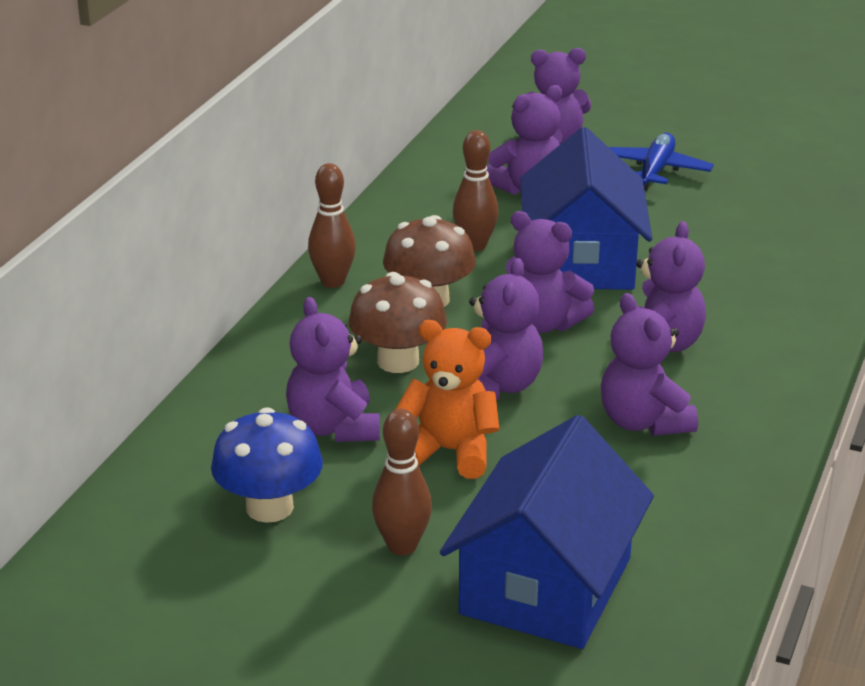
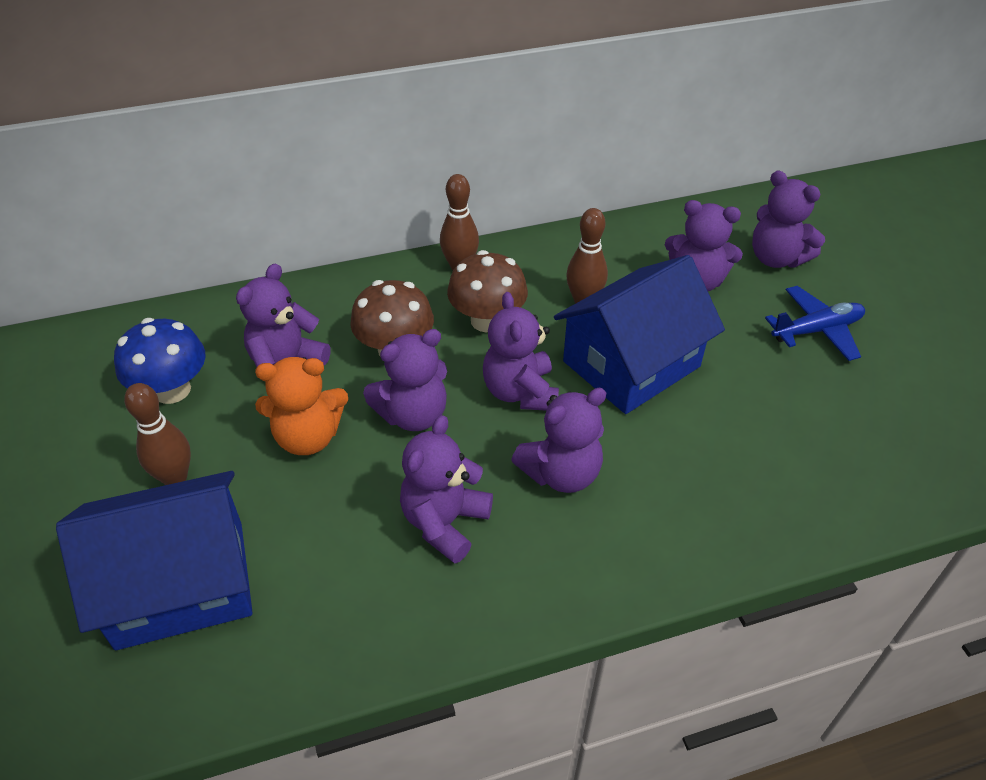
camera: 50 degrees right, 15 degrees up
(450, 451) = (308, 437): orange teddy bear -> orange teddy bear turned 105 degrees clockwise

